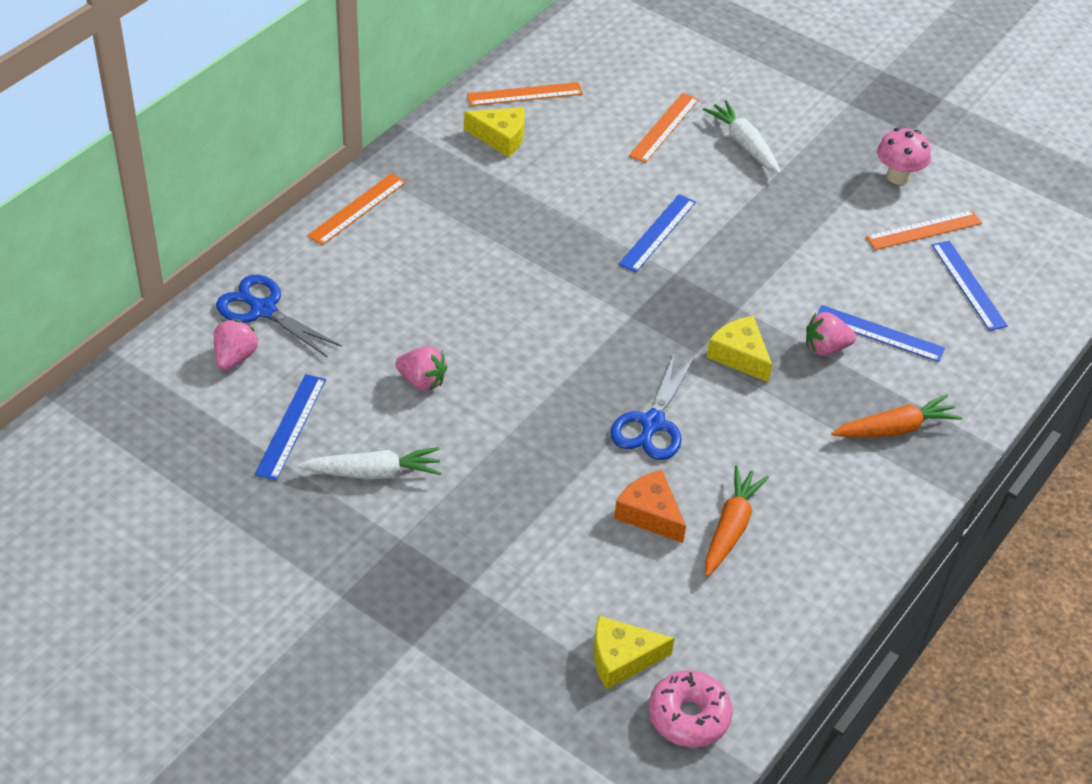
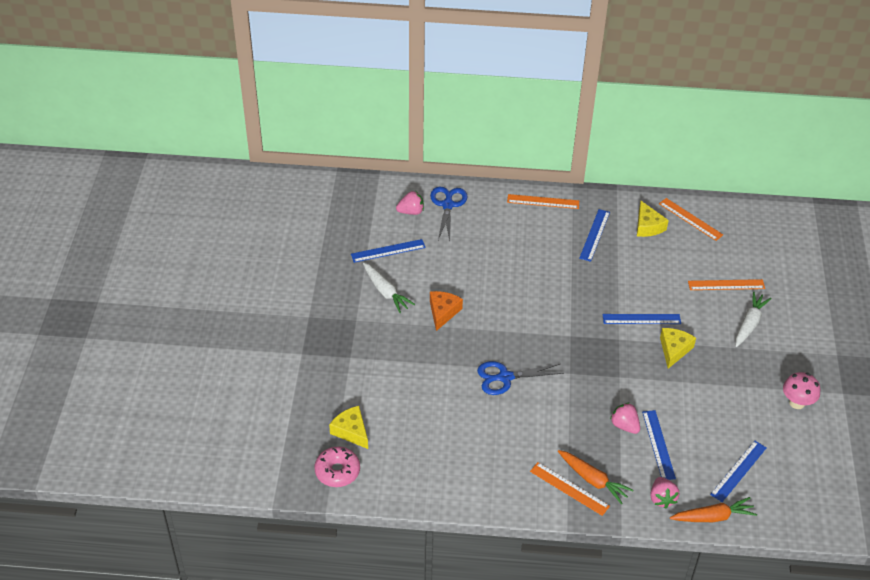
camera: 60 degrees right, 0 degrees up
(422, 381) = (454, 280): pink strawberry -> pink strawberry (662, 498)
(469, 193) = (595, 235): none -> blue ruler
(650, 513) = (446, 402): orange cheese -> orange cheese (443, 312)
(731, 528) = (464, 438): orange carrot -> orange carrot (713, 517)
(739, 355) = (584, 391): yellow cheese -> yellow cheese (674, 350)
(924, 230) = (763, 432): orange ruler -> orange ruler (569, 488)

